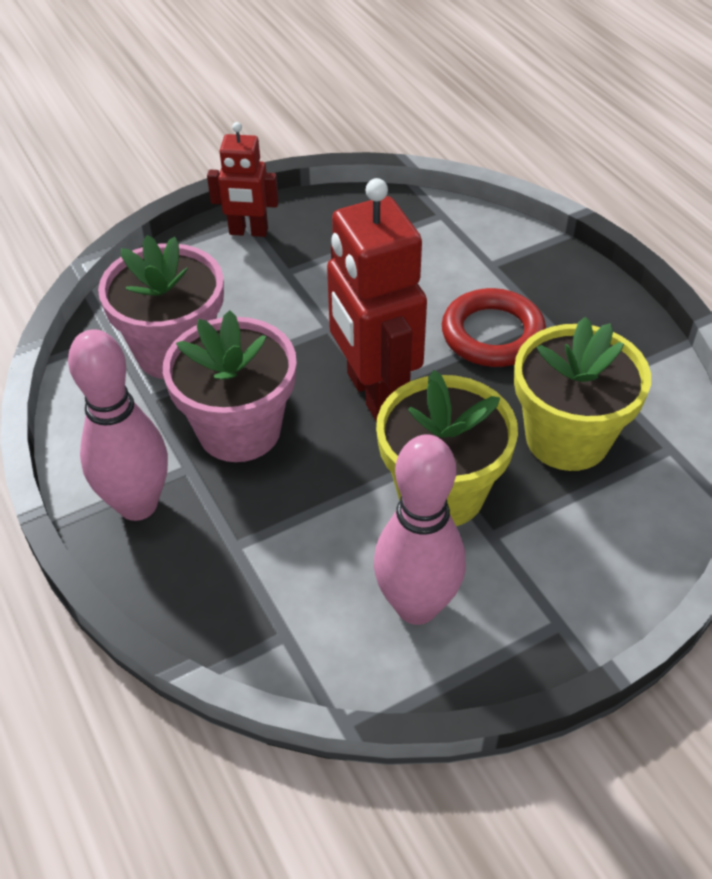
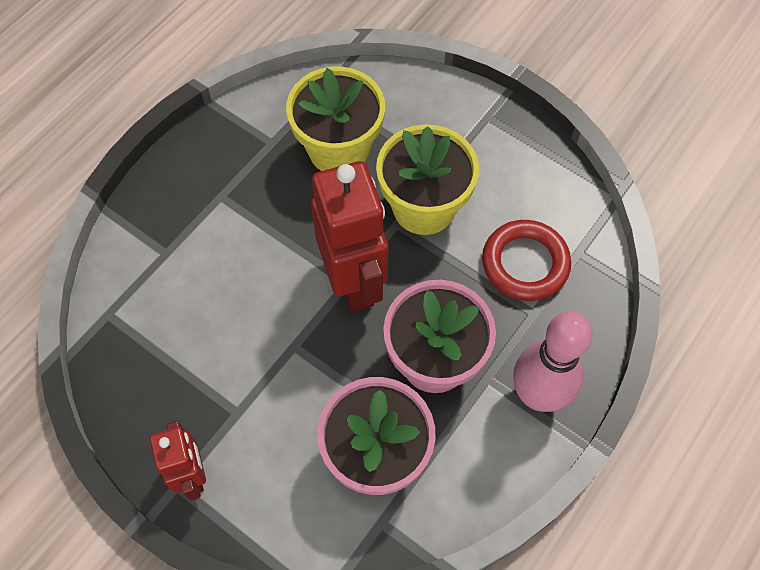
camera: 115 degrees left, 15 degrees up
(374, 394) = (354, 282): red robot -> red robot turned 60 degrees counterclockwise
(416, 606) = (518, 190): pink bowling pin -> none
(492, 334) = (252, 225): red ring -> red ring (525, 263)

